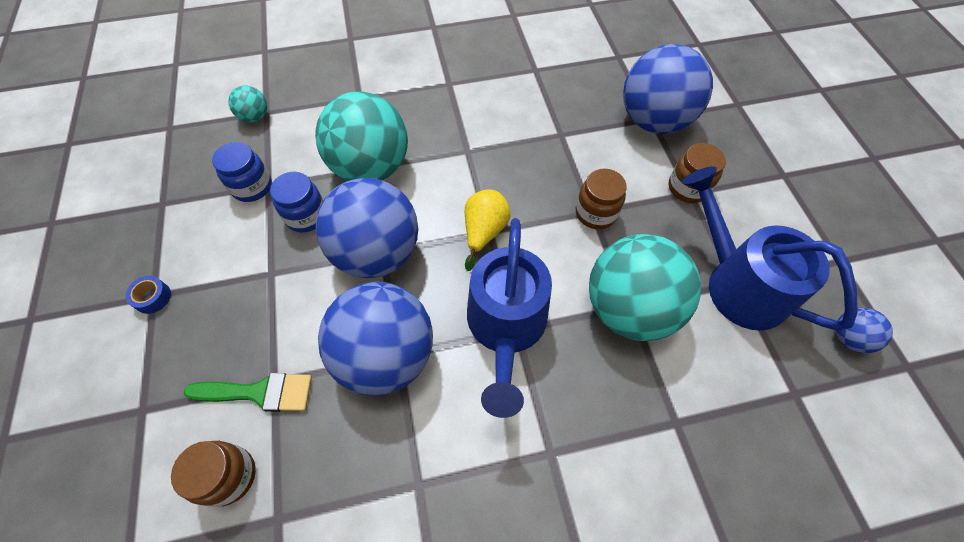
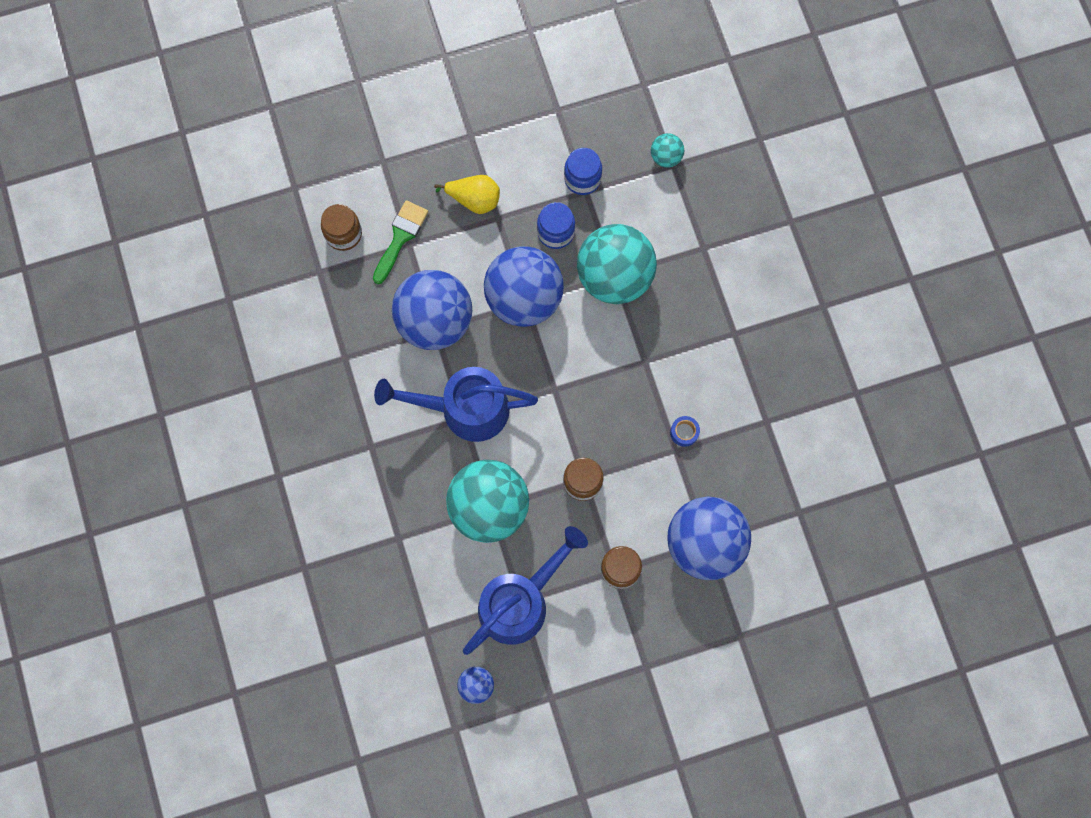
camera: 85 degrees right, 15 degrees up
(153, 297) = (469, 136): blue tape -> blue tape (684, 432)
(259, 392) = (400, 237): green brush -> green brush turned 150 degrees counterclockwise
(484, 232) = (553, 385): yellow pear -> yellow pear (474, 199)

